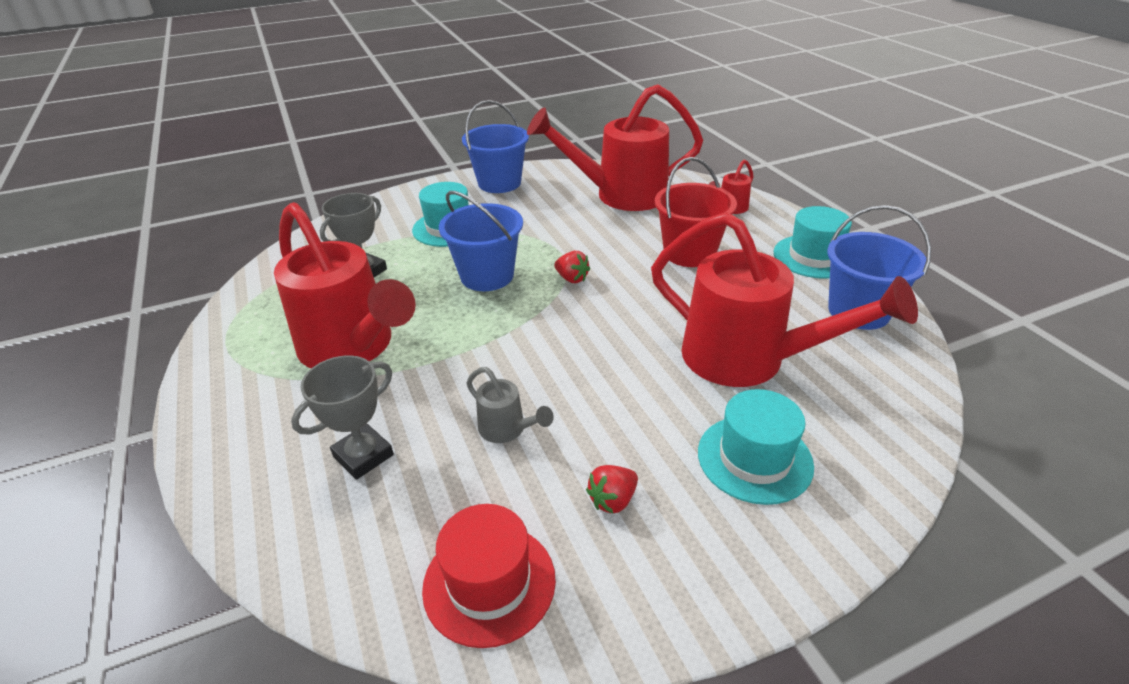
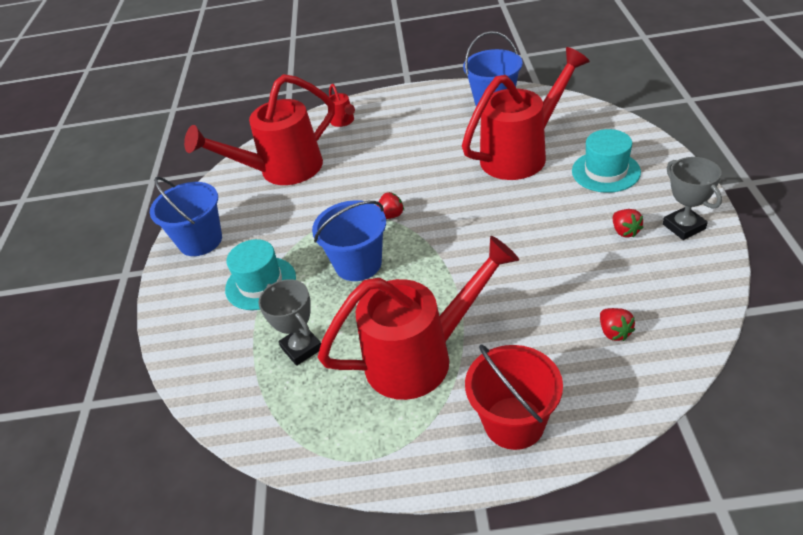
camera: 65 degrees left, 5 degrees up
(363, 456) = (556, 350): grey trophy -> grey trophy (683, 226)
(397, 511) = (614, 332): none -> red strawberry
(489, 583) = (677, 291): red hat -> none
(506, 429) = (551, 271): grey watering can -> none
(621, 195) = (282, 170): red watering can -> red watering can turned 45 degrees clockwise
(689, 253) = (391, 152): red bucket -> red bucket (514, 423)
(814, 256) = (428, 102): turquoise hat -> none

